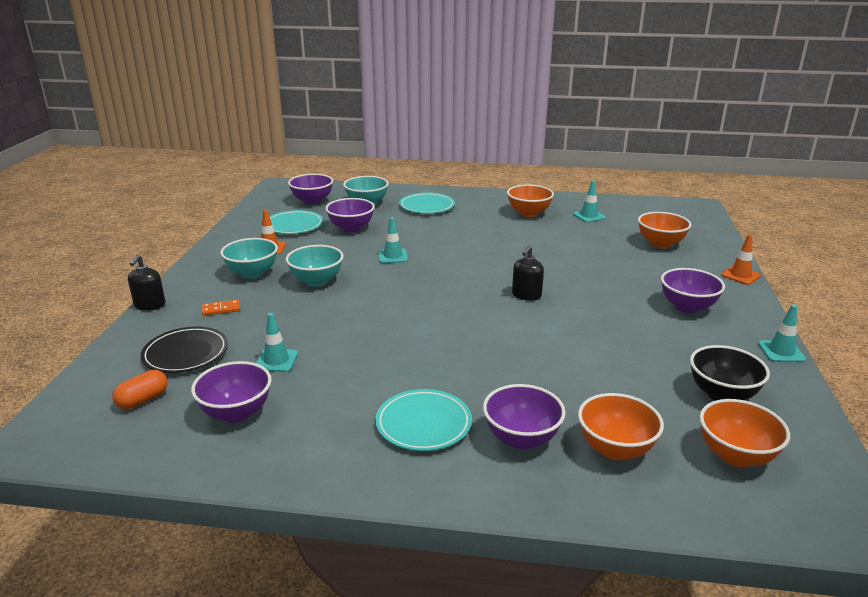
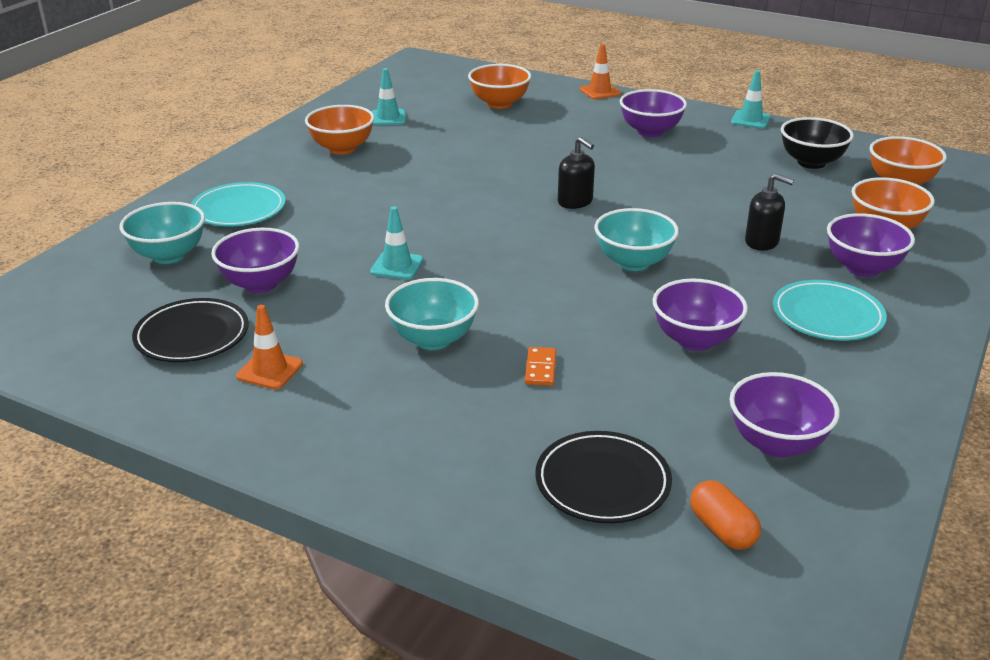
camera: 70 degrees left, 5 degrees up
(149, 305) = (408, 520): black soap dispenser -> black soap dispenser (762, 242)
(221, 309) = (473, 439): orange domino -> orange domino (540, 369)
(252, 273) = (359, 397): turquoise bowl -> turquoise bowl (633, 262)
(276, 361) = (657, 400): turquoise traffic cone -> none
(293, 226) = (192, 336): turquoise plate -> black plate
(312, 201) = (95, 304): purple bowl -> purple bowl (695, 340)

